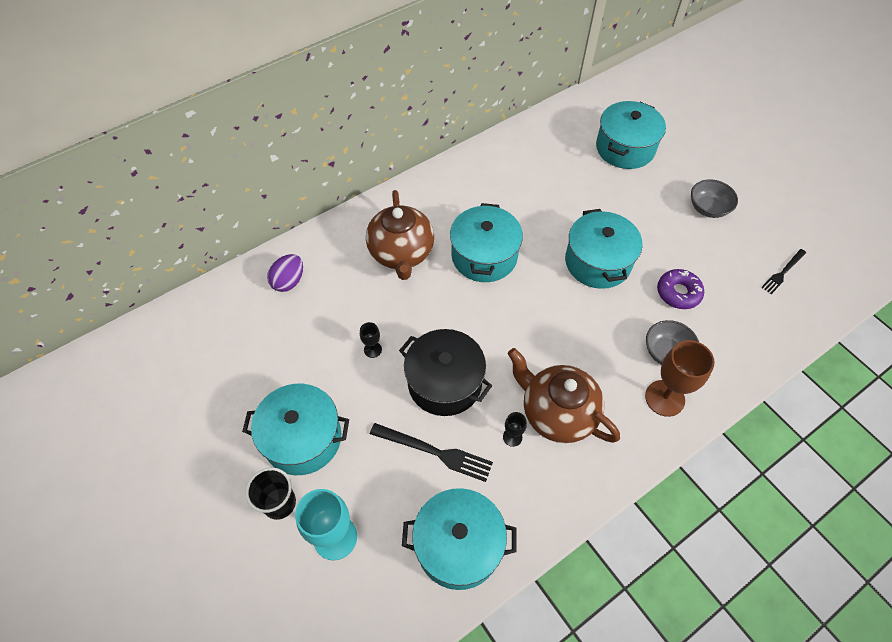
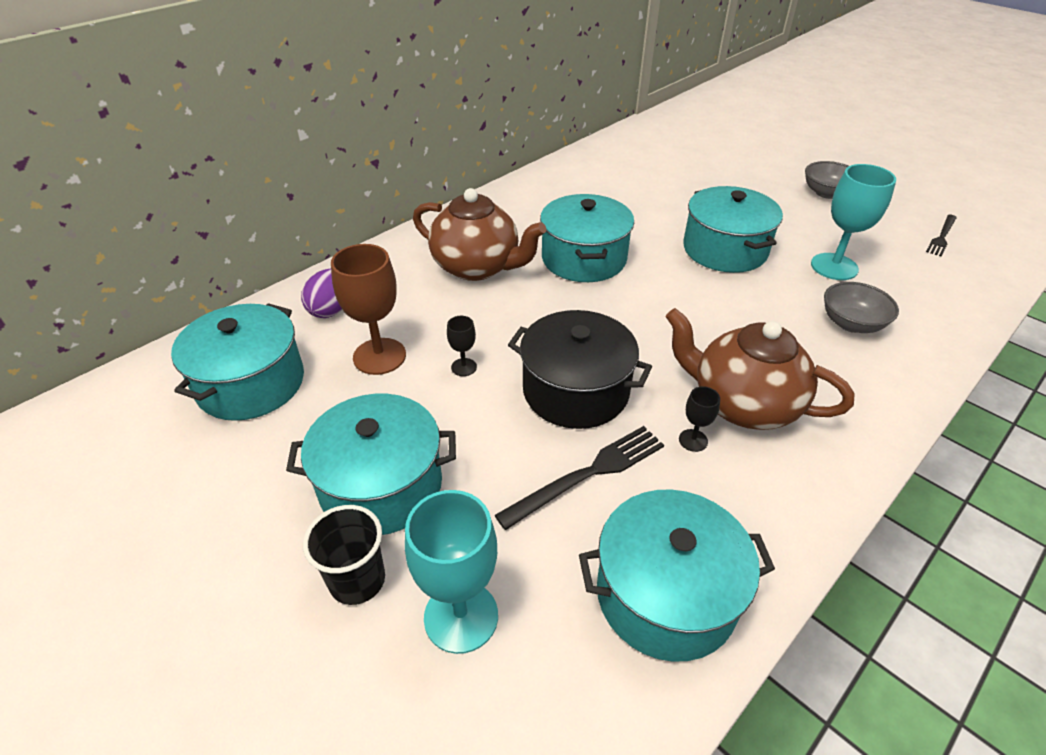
camera: 10 degrees left, 15 degrees down
(401, 253) = (477, 267): brown teapot -> brown teapot turned 45 degrees counterclockwise
(435, 452) = (588, 474): black fork -> black fork turned 45 degrees counterclockwise
(625, 148) = (710, 155): turquoise pot -> turquoise pot (251, 383)
(664, 398) = (874, 370): brown goblet -> brown goblet (379, 356)
(678, 293) = (834, 267): purple donut -> turquoise goblet

